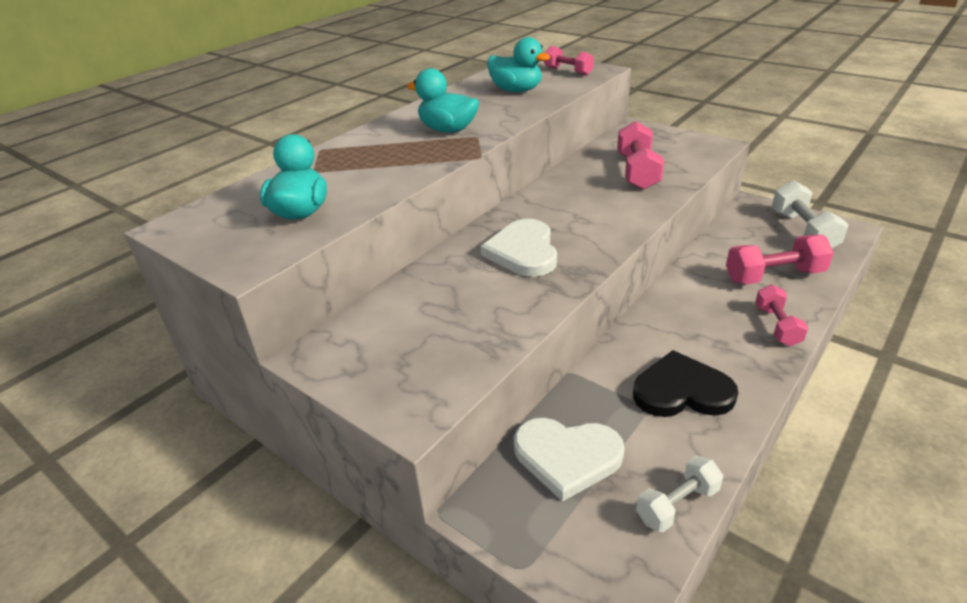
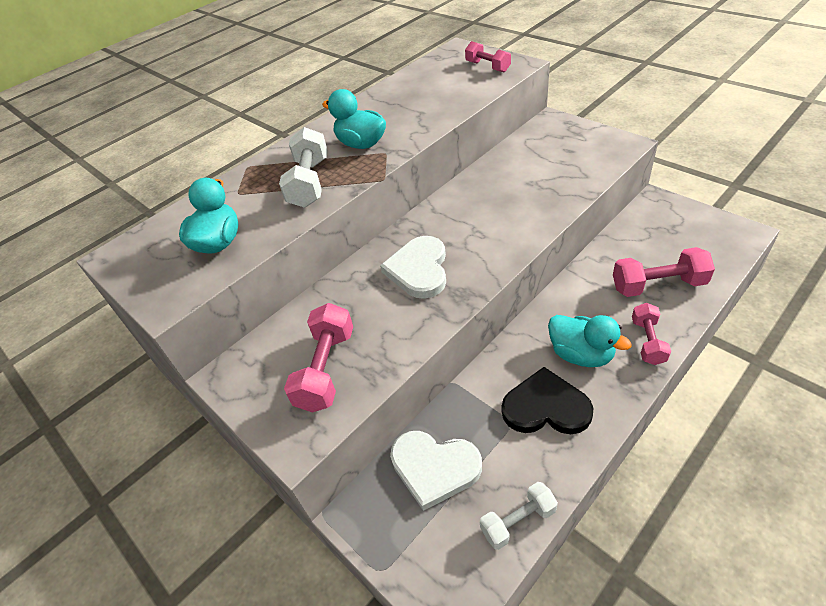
camera: 10 degrees right, 10 degrees up
(516, 90) = (434, 92): turquoise duck -> turquoise duck (581, 354)
(637, 172) = (541, 177): pink dumbbell -> pink dumbbell (326, 369)
(803, 231) = (698, 233): white dumbbell -> white dumbbell (309, 183)

